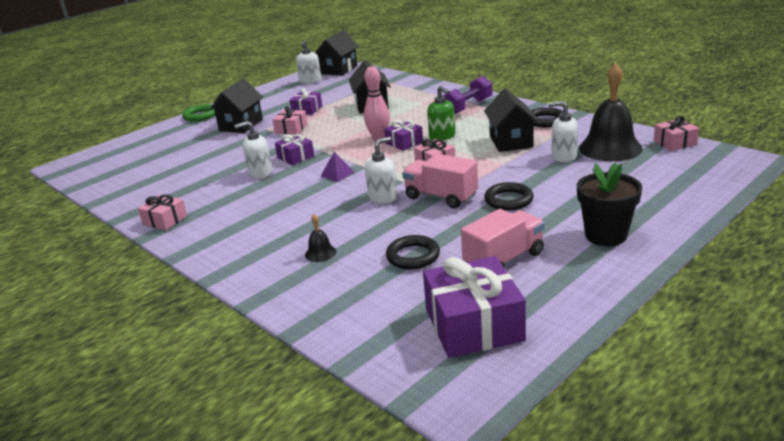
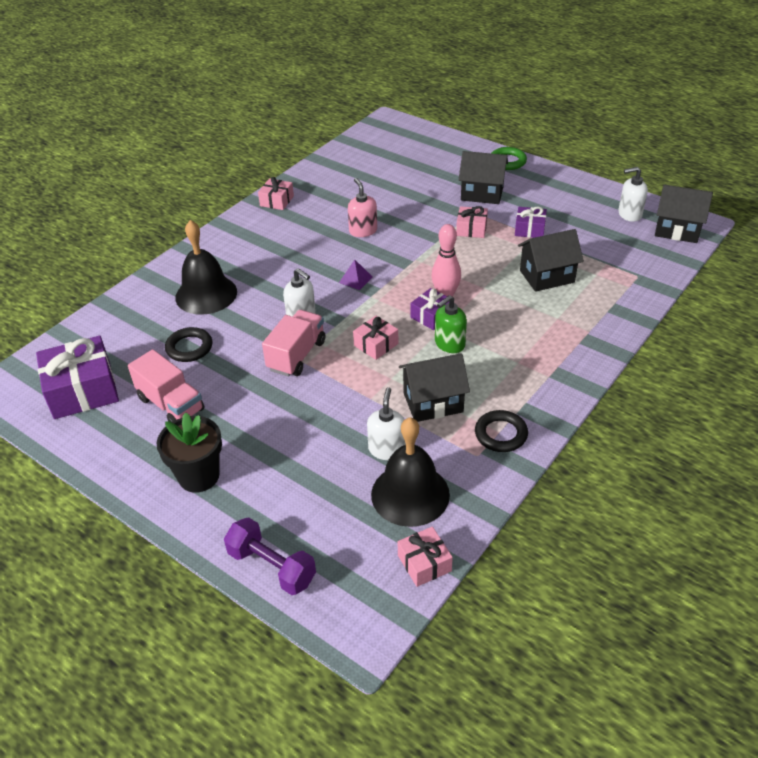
camera: 80 degrees right, 15 degrees up
(260, 173) = (363, 231): white soap dispenser -> pink soap dispenser
(296, 157) = (398, 246): purple gift -> none
(320, 253) = (206, 294): black bell -> black bell, size x2.32
(468, 107) = (546, 359): purple dumbbell -> purple dumbbell (272, 567)
(508, 200) = (282, 404): black ring -> none

